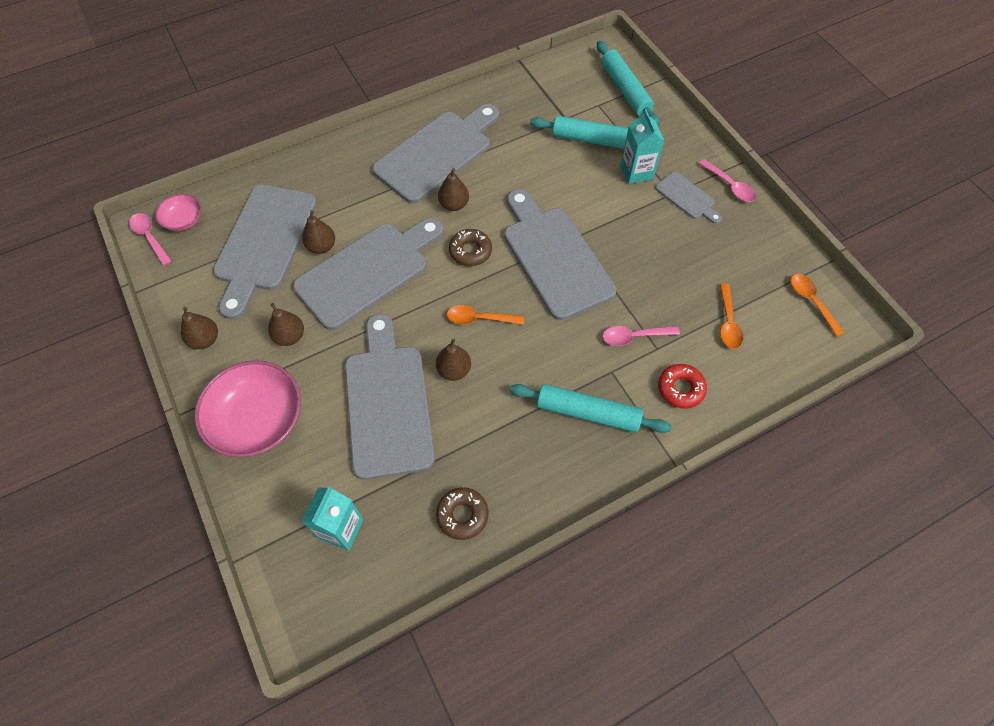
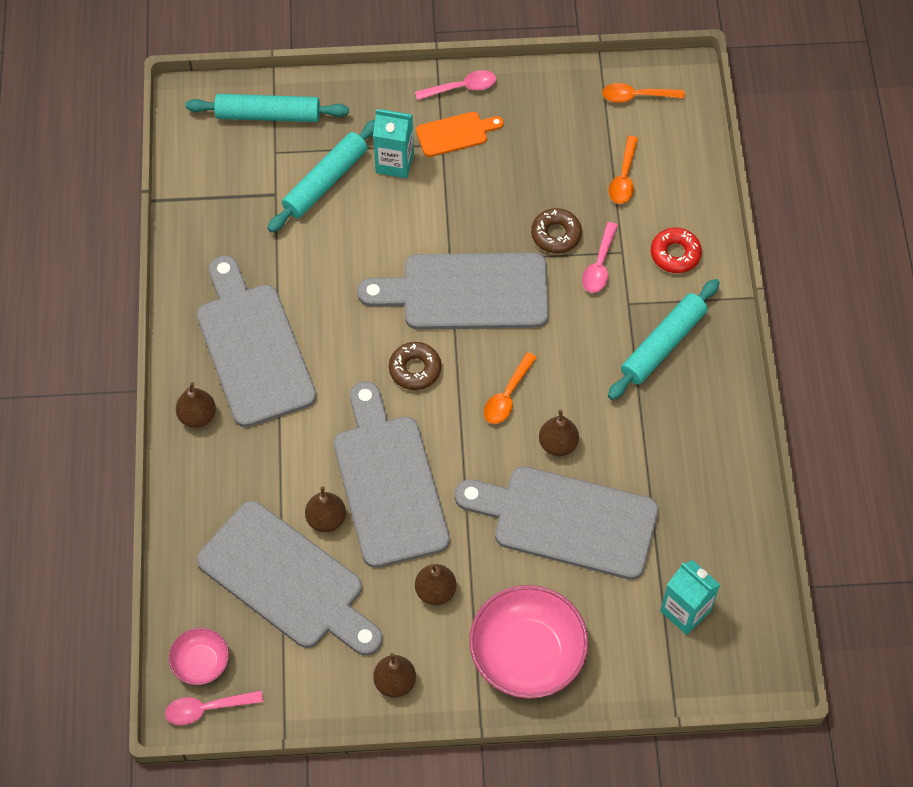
camera: 65 degrees left, 0 degrees up
(454, 204) = (340, 360): brown pear -> brown pear (197, 416)
(462, 515) = (718, 498): brown donut -> brown donut (556, 234)
(687, 197) = (455, 133): grey cutting board -> orange cutting board
(728, 322) = (624, 177): orange spoon -> orange spoon turned 75 degrees clockwise

